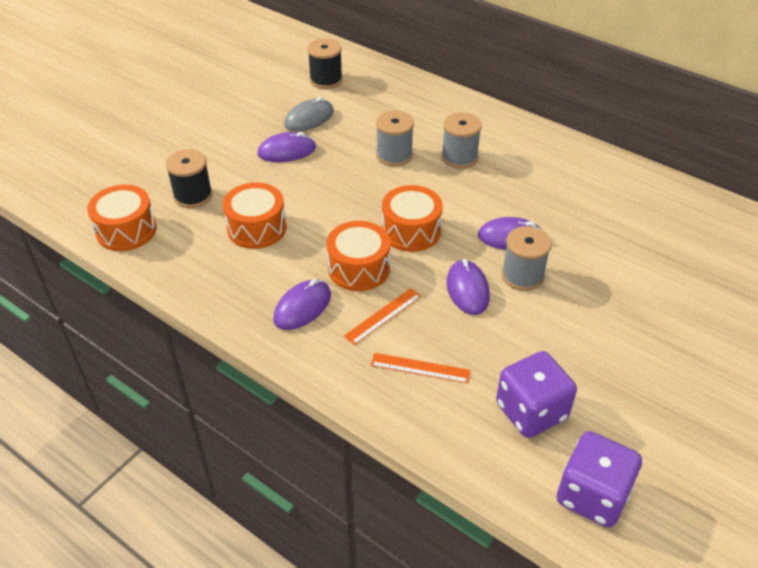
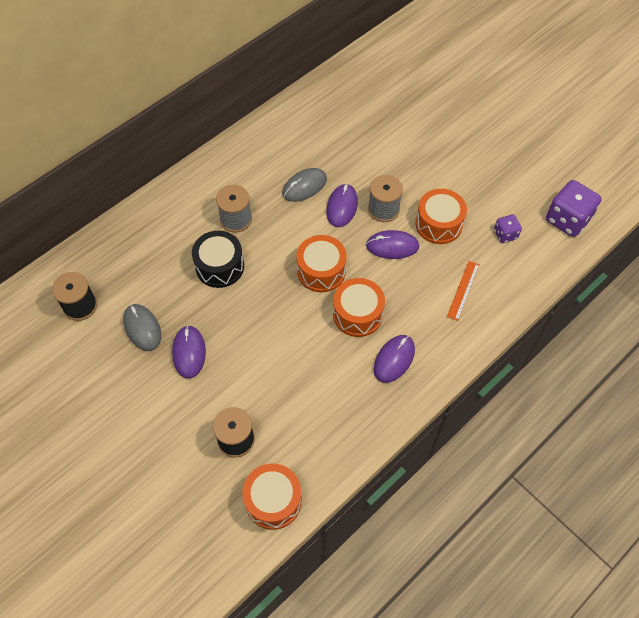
camera: 80 degrees left, 15 degrees up
(257, 228) = (293, 386): orange drum -> orange drum (438, 224)
(302, 307) = (394, 359): purple mouse -> purple mouse turned 75 degrees clockwise
(383, 316) = (411, 305): orange ruler -> none
(394, 155) = (220, 266): grey spool -> black drum
(527, 202) = (304, 186): none -> grey mouse
(531, 411) = (505, 234): purple dice -> purple dice, size x0.54

